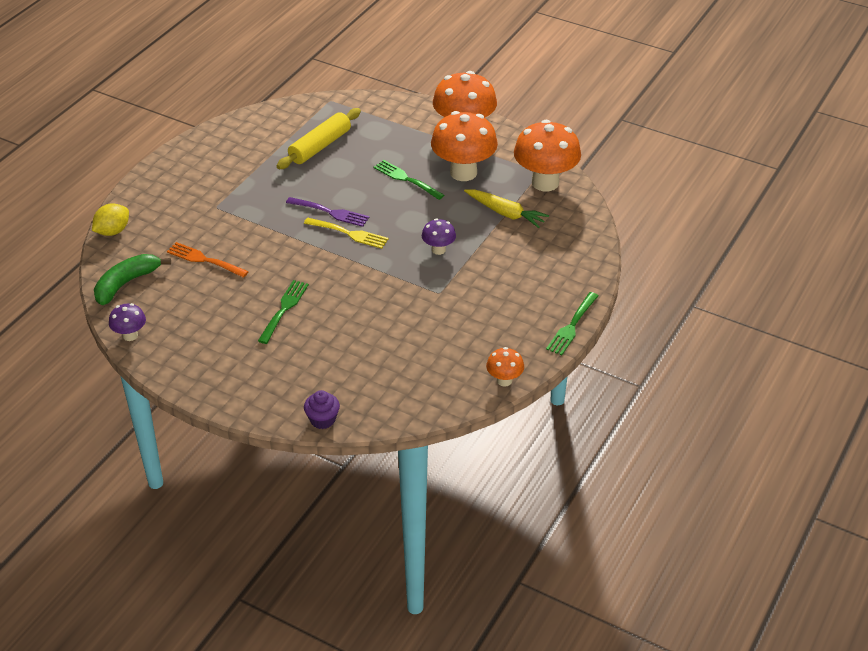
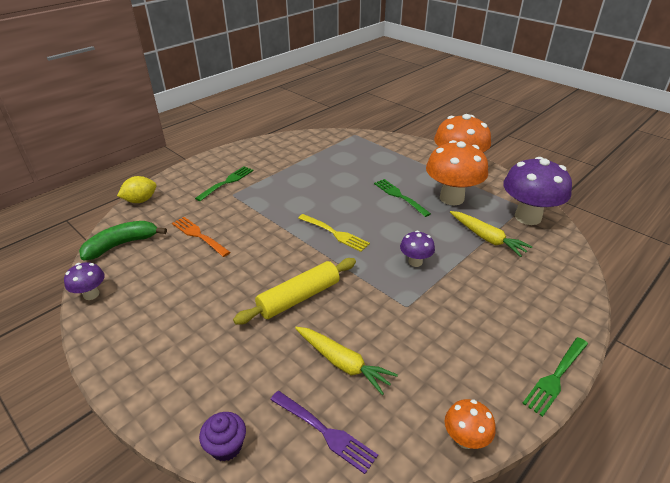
camera: 15 degrees right, 5 degrees down
(284, 310) = (245, 295): green fork -> green fork (226, 182)
(320, 146) = (335, 163): yellow rolling pin -> yellow rolling pin (299, 298)
(330, 212) = (324, 213): purple fork -> purple fork (324, 431)
(395, 348) = (343, 363): none -> yellow carrot
(545, 182) = (528, 217): orange mushroom -> purple mushroom

